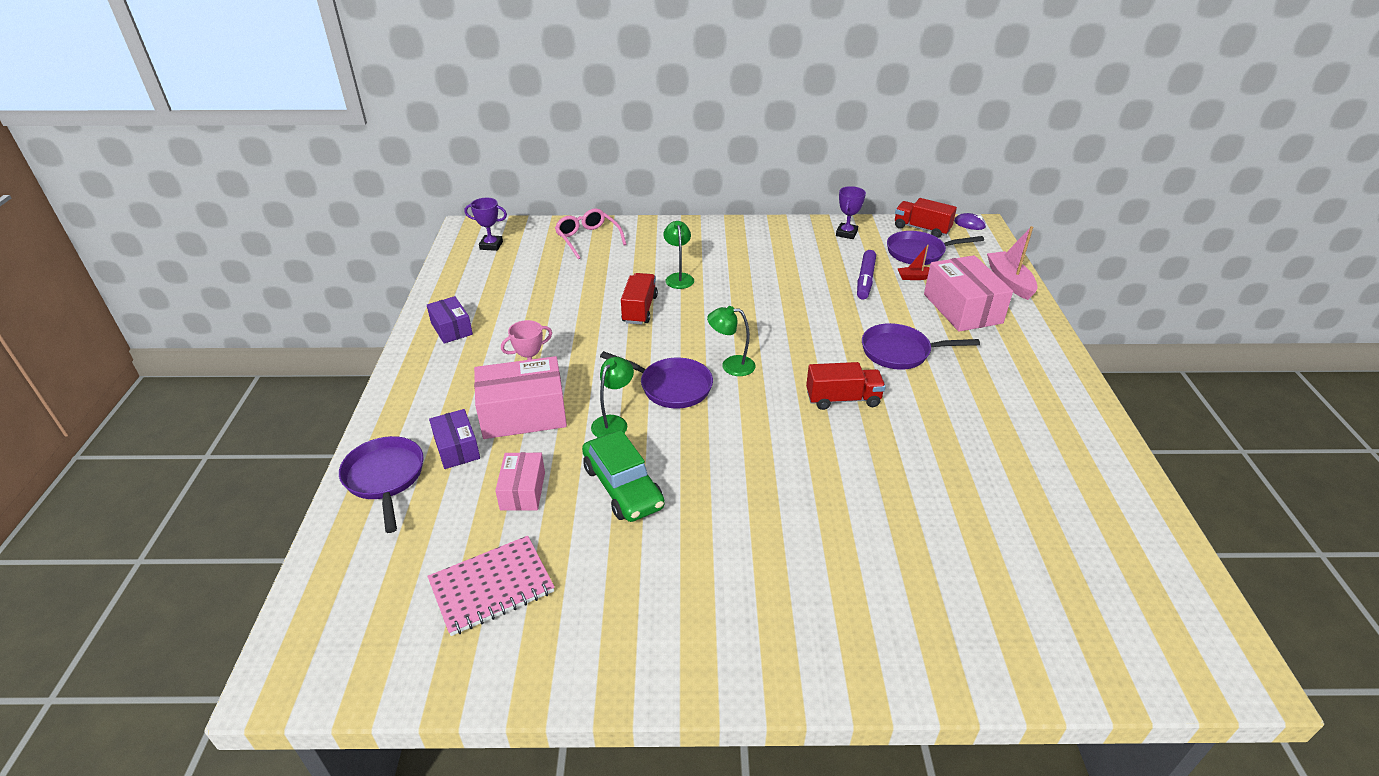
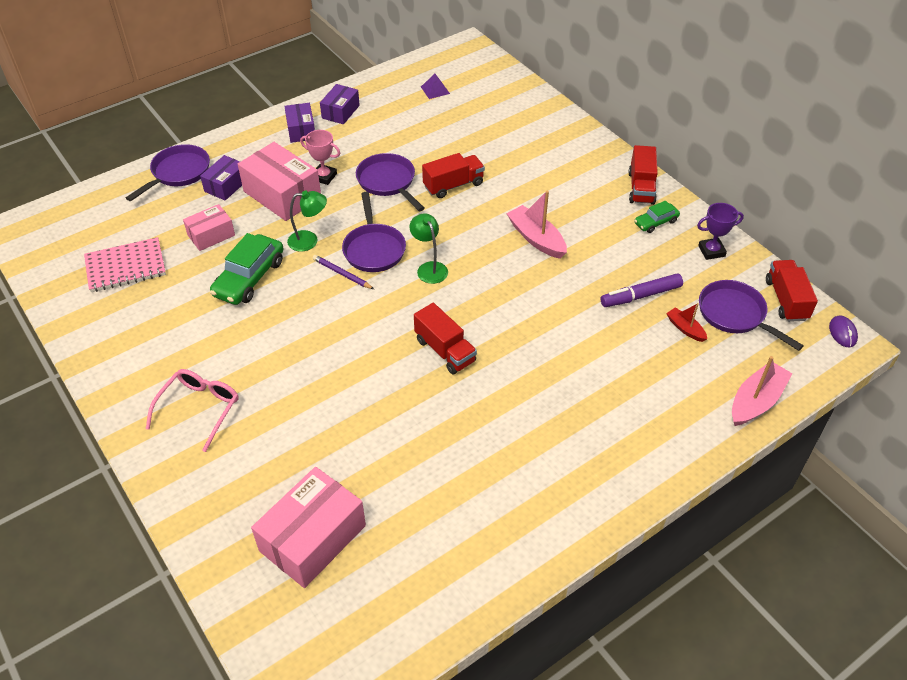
camera: 55 degrees right, 10 degrees up
(442, 363) = (301, 130): none -> purple box
(491, 245) = (457, 69): purple trophy -> none
(492, 587) = (126, 267): pink notebook -> pink notebook turned 45 degrees counterclockwise
(501, 267) = (435, 90): none -> purple pyramid
(588, 239) = (521, 109): pink glasses -> pink glasses (199, 409)
(678, 277) = (519, 183): green lamp -> none
(684, 420) = (342, 274): none -> purple pencil
(748, 230) = (641, 188): none -> red truck
(753, 297) = (536, 239): none -> pink boat
(793, 241) = (655, 222): none -> green car
(900, 352) = (546, 362): purple pan -> purple pan (388, 182)
(962, 308) = (664, 381): pink box -> pink box (313, 538)

